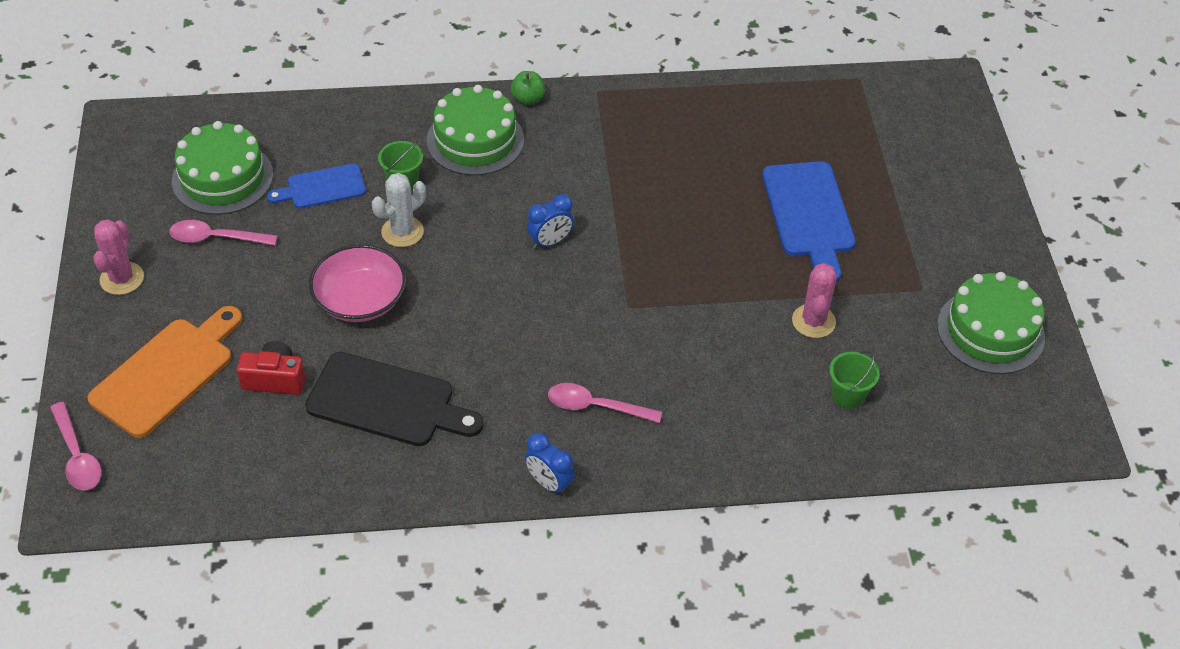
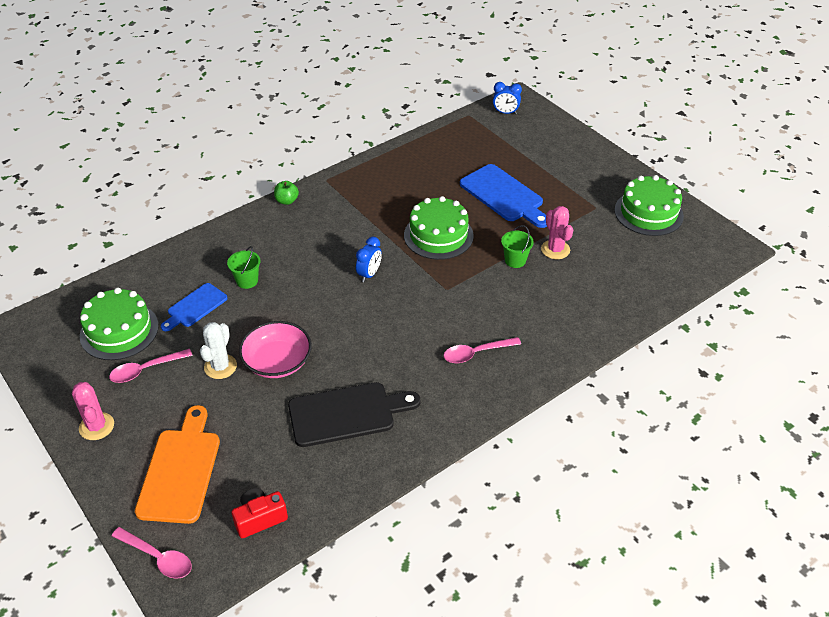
camera: 30 degrees left, 5 degrees down
(274, 379) = (260, 437): red camera -> red camera (260, 518)
(402, 232) = (271, 309): white cactus -> white cactus (220, 367)
(475, 140) = (273, 237): green cake -> green cake (438, 235)
(549, 483) = (487, 410): blue clock -> blue clock (505, 113)
(848, 395) = (607, 279): green bucket -> green bucket (515, 260)

